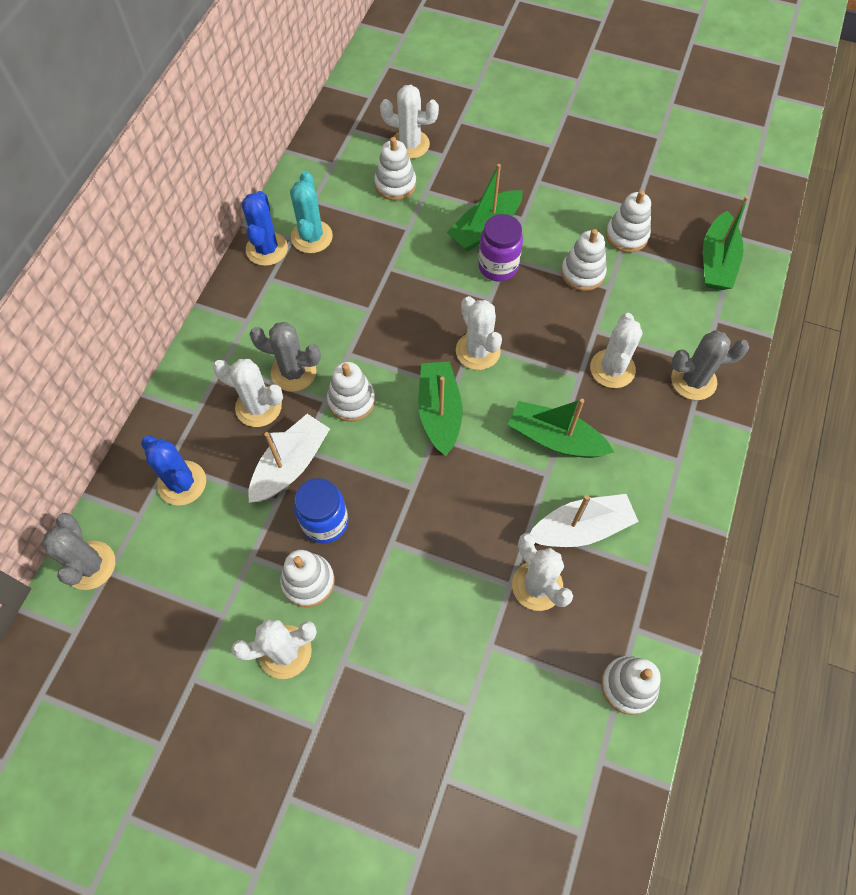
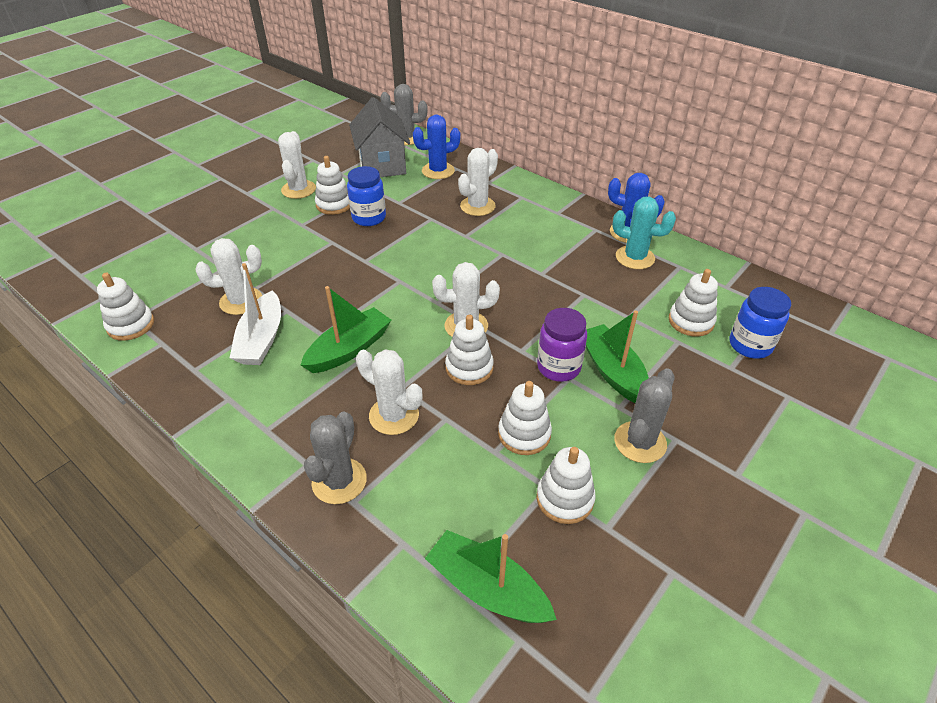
camera: 110 degrees right, 20 degrees down
(184, 565) = (382, 165): none -> grey house
(290, 465) = (422, 212): white boat -> none
(293, 372) = (499, 225): grey cactus -> grey cactus (640, 442)
(351, 400) = (457, 247): white stacking toy -> white stacking toy (469, 368)
(410, 144) = (750, 345): white cactus -> blue jar
(439, 412) = (419, 288): green boat -> none

